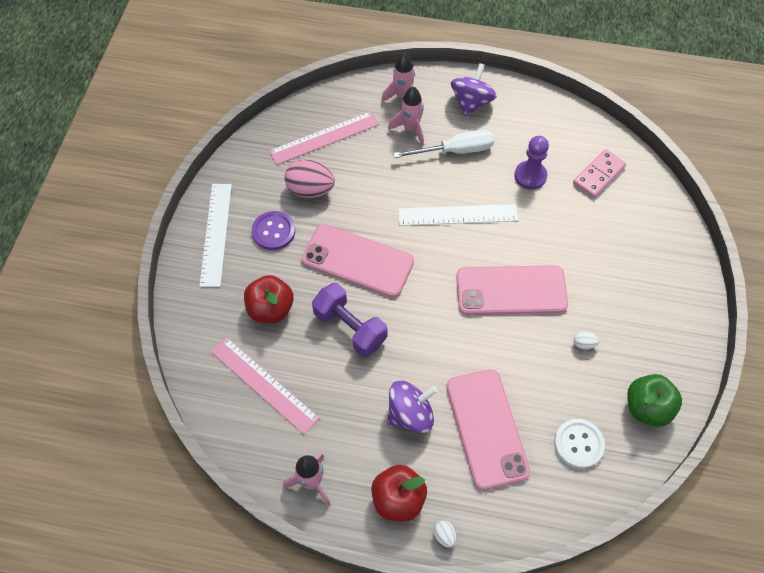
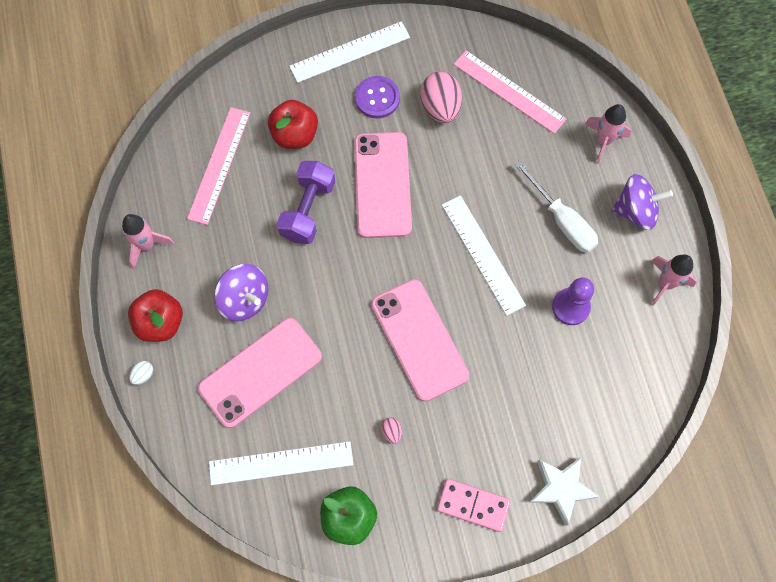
camera: 65 degrees right, 10 degrees up
(410, 129) = (566, 166): pink rocket -> pink rocket (665, 283)
(578, 444) = (281, 463): white button -> white ruler
(583, 344) = (391, 432): white egg -> pink egg
(598, 175) = (611, 377): pink domino -> pink domino (473, 505)
(675, 244) = (561, 488): none -> white star

